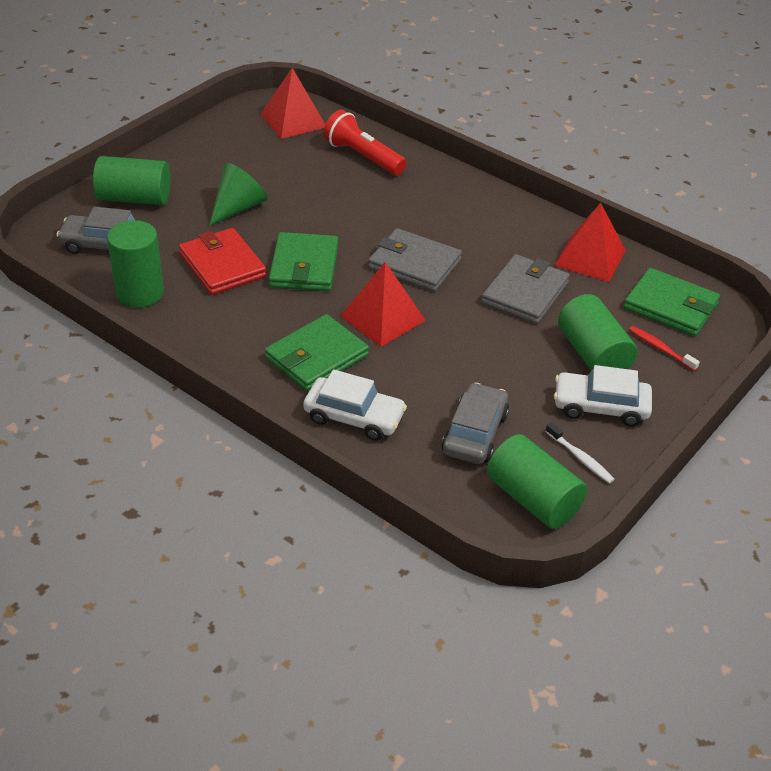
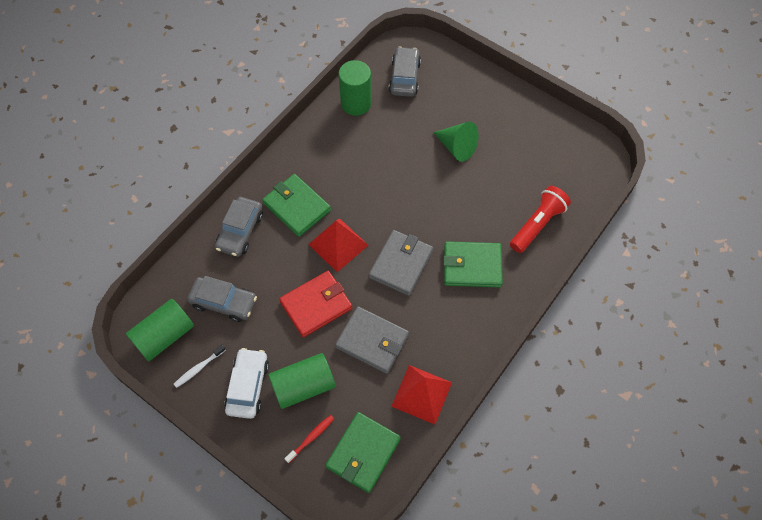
camera: 90 degrees right, 20 degrees up
(134, 198) = (459, 85): green cylinder -> none
(222, 265) = (388, 145): red wallet -> red wallet (316, 305)
(293, 120) = (581, 172): red pyramid -> none
(304, 266) = (392, 193): green wallet -> green wallet (472, 266)
(354, 417) = (240, 231): white car -> grey car

